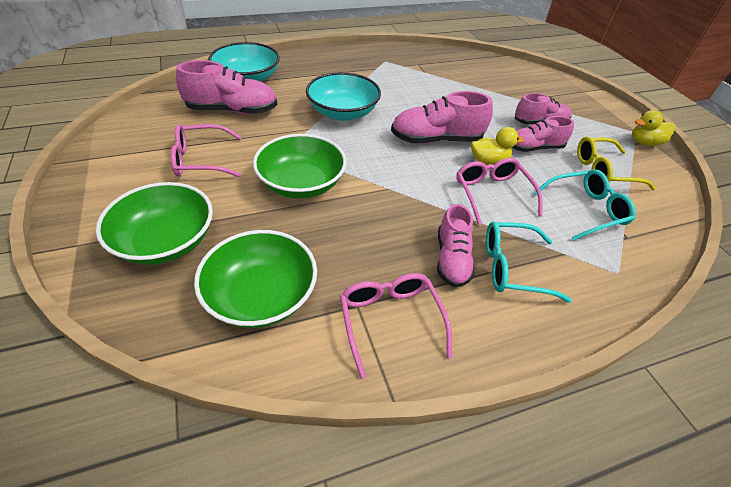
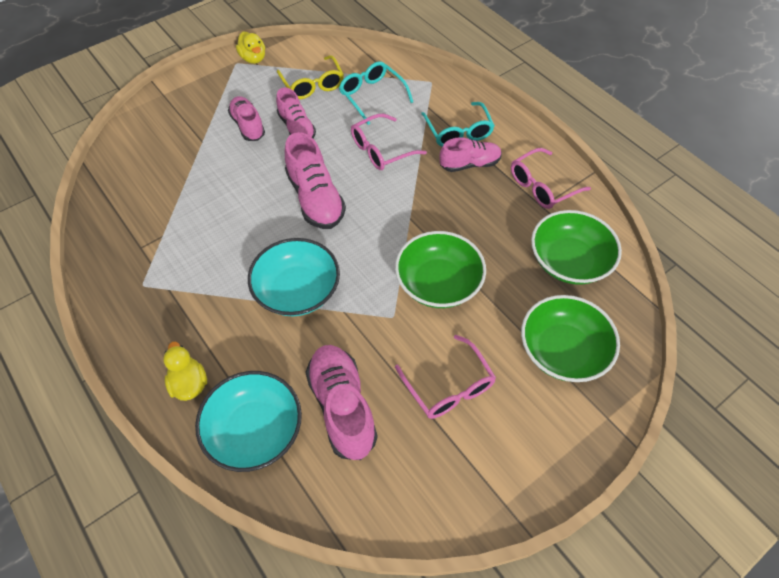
camera: 105 degrees left, 10 degrees up
(488, 162) = (335, 156): yellow duck -> yellow duck (189, 383)

